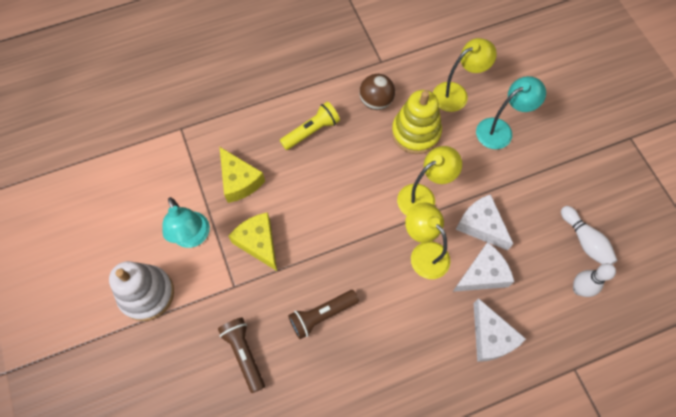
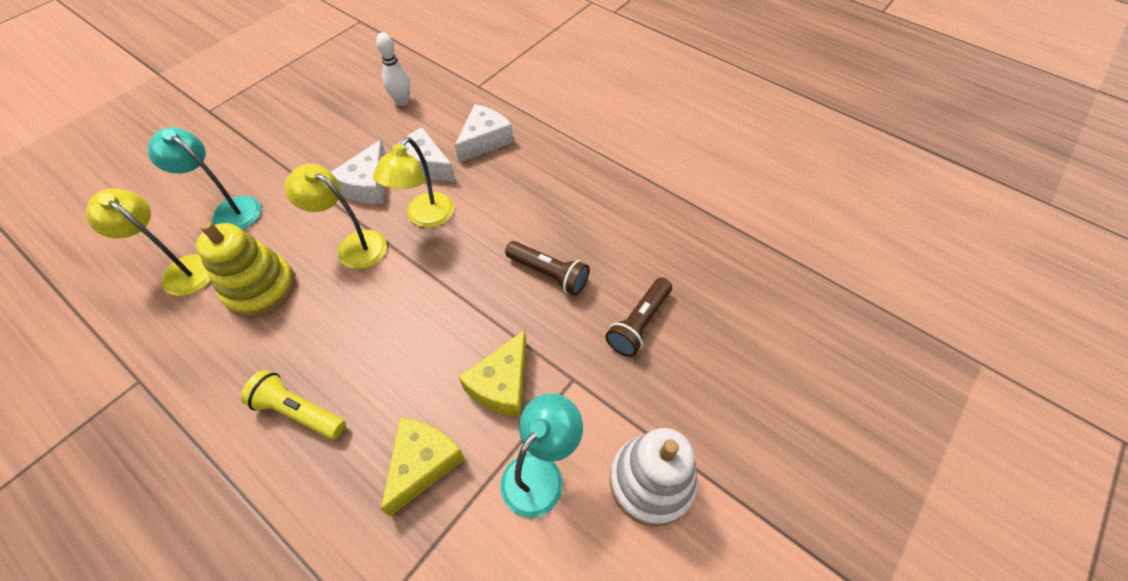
camera: 120 degrees left, 10 degrees down
(376, 101) = (219, 354): brown ball -> none
(585, 241) = (349, 110): white bowling pin -> none

